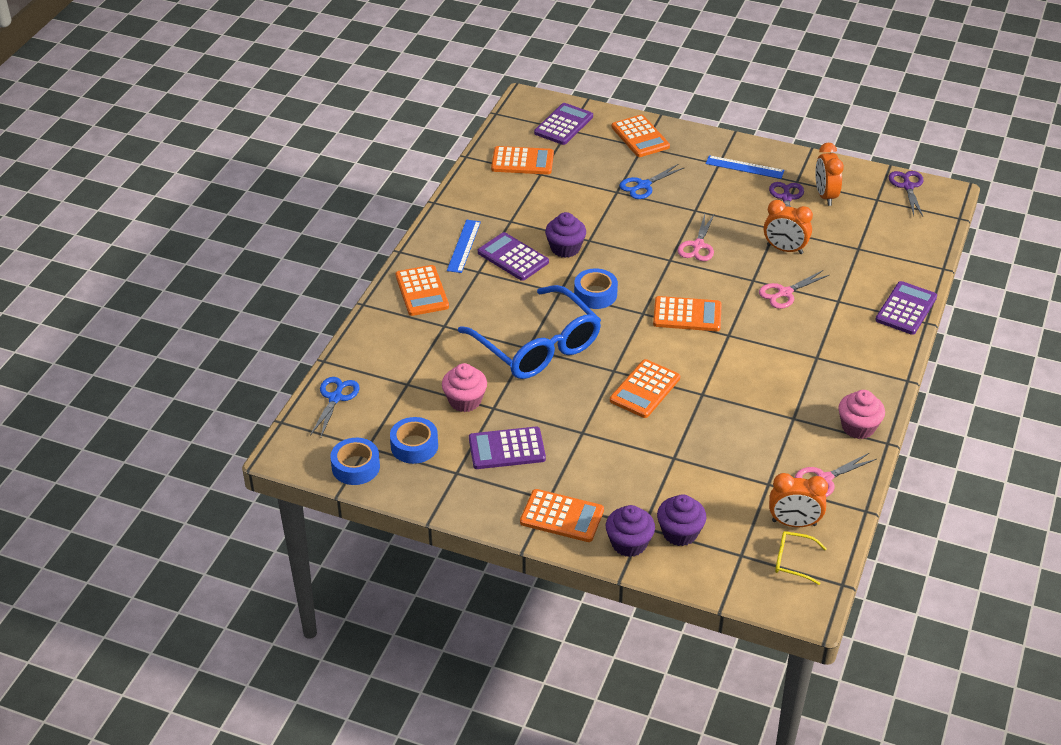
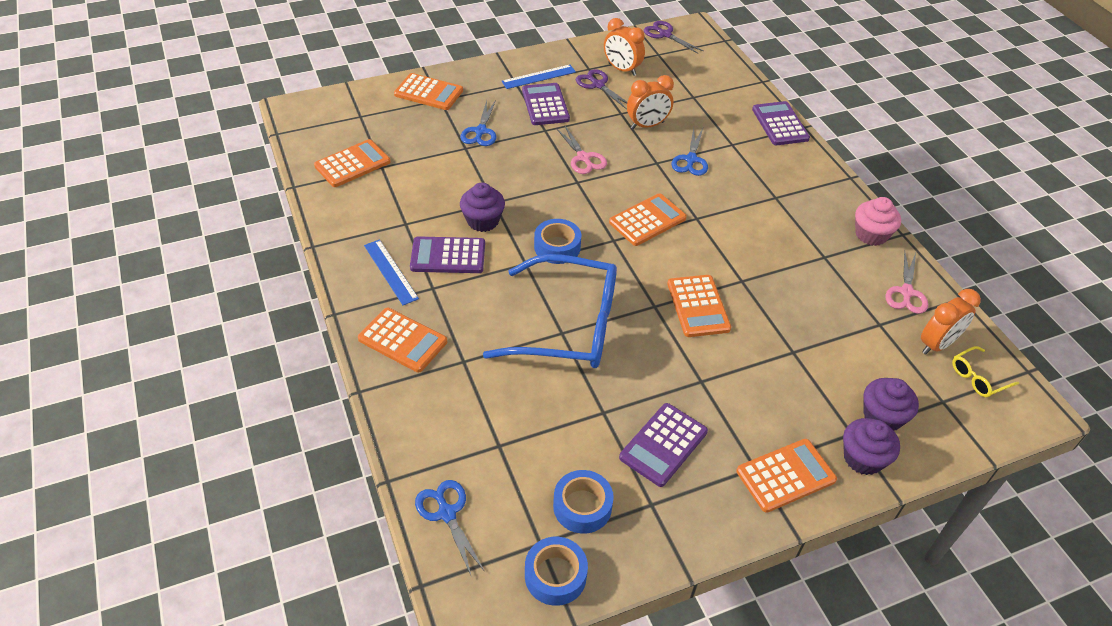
camera: 45 degrees left, 5 degrees up
(465, 401) = (571, 424): pink cupcake -> none
(563, 125) = (351, 114): purple calculator -> purple calculator (545, 105)
(784, 293) = (691, 159): pink scissors -> blue scissors

